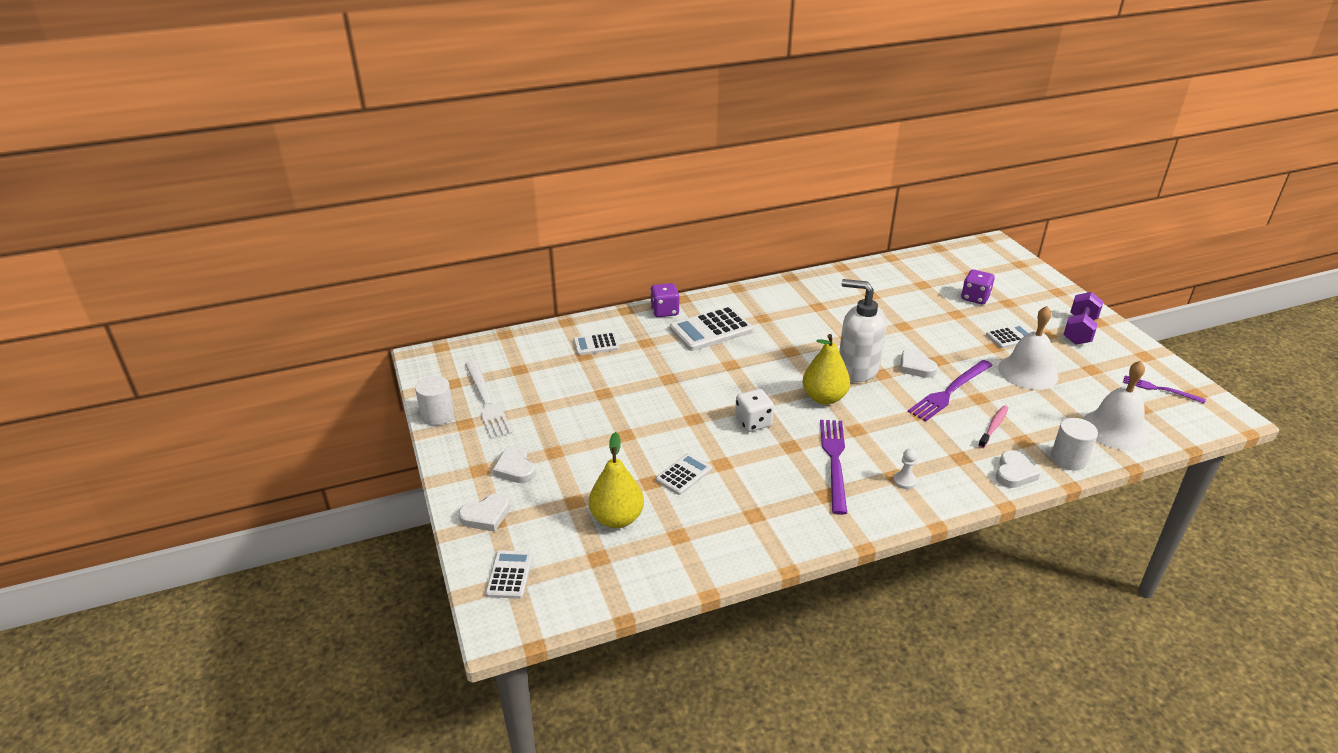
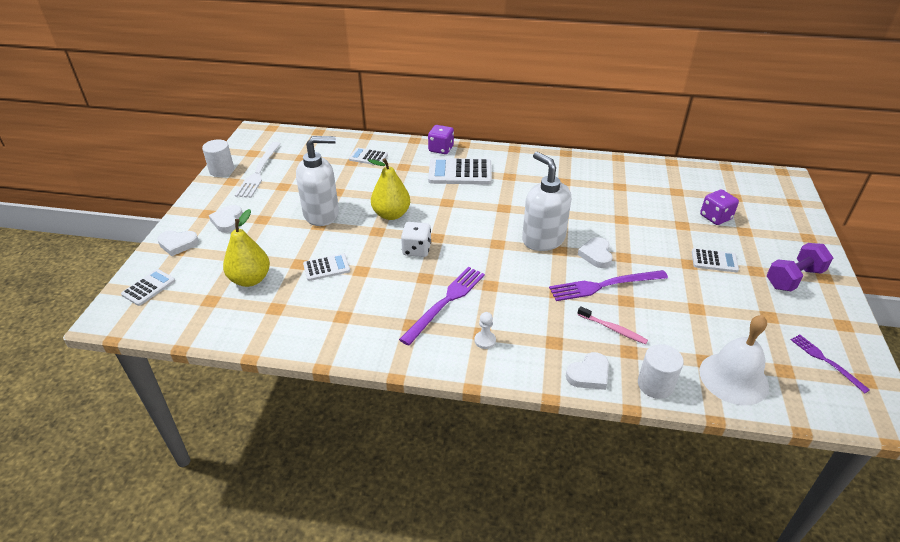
camera: 30 degrees right, 5 degrees up
(615, 422) = (322, 214): none -> white soap dispenser
(824, 398) = (491, 252): yellow pear -> yellow pear (391, 214)
(993, 427) = (613, 329): pink toothbrush -> pink toothbrush turned 60 degrees clockwise
(1028, 372) = (698, 296): white bell -> none

